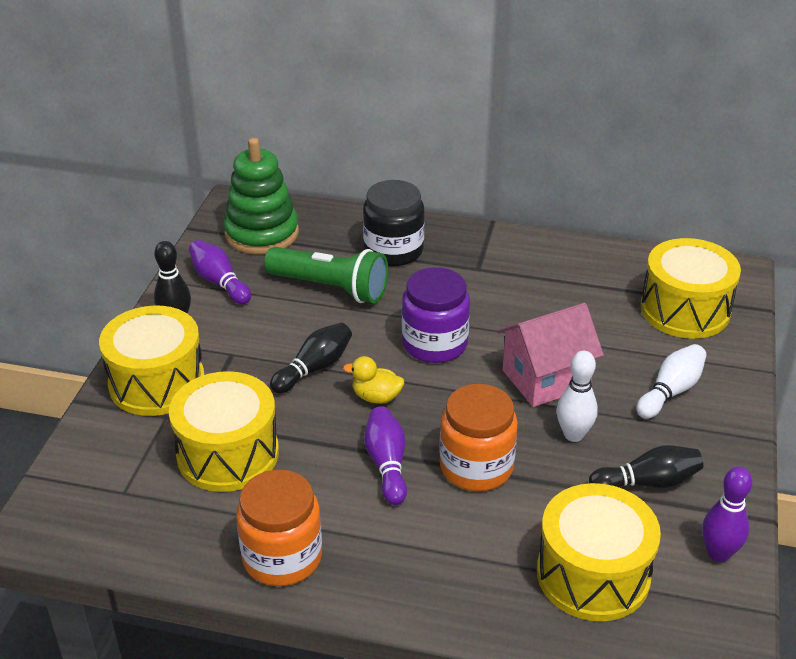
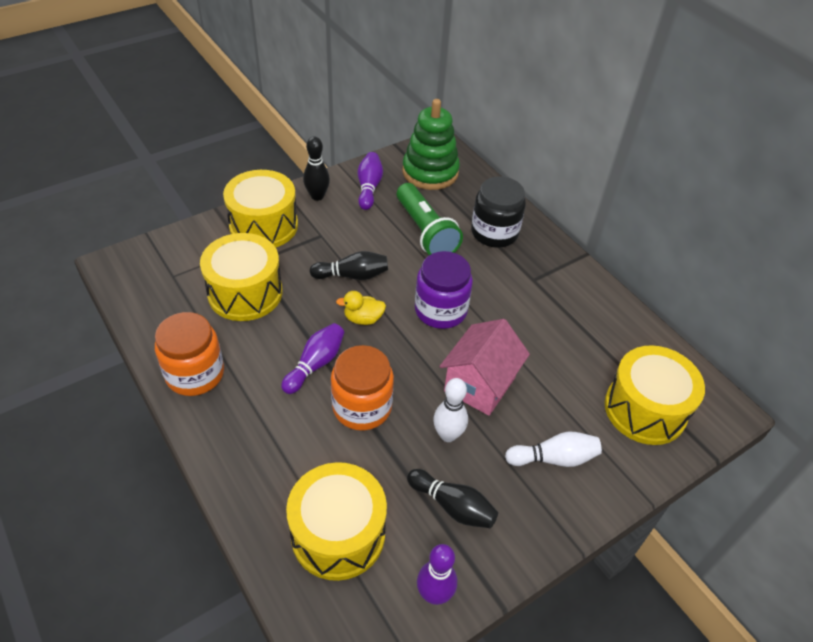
camera: 40 degrees right, 10 degrees up
(376, 397) = (363, 319): yellow duck -> yellow duck turned 60 degrees counterclockwise
(545, 379) = (479, 384): pink house -> pink house turned 75 degrees counterclockwise

